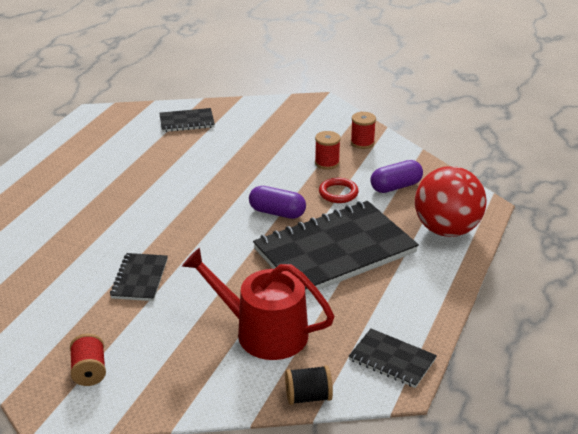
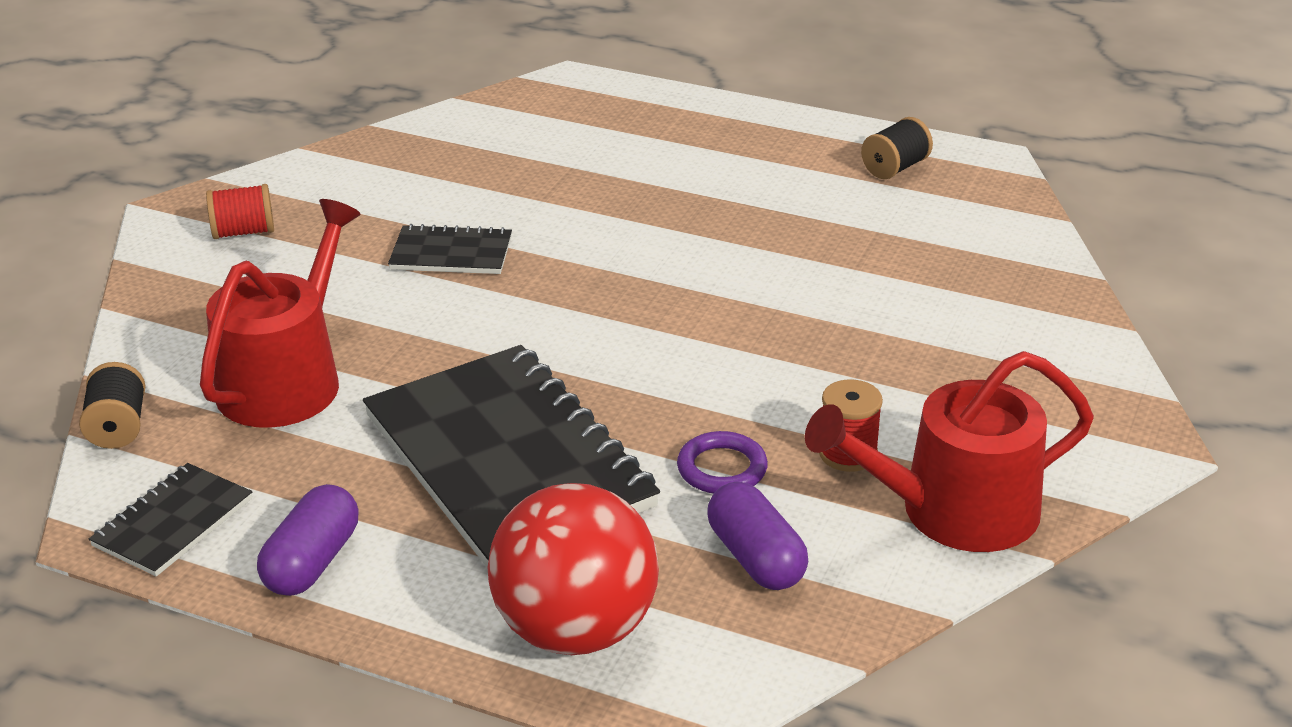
camera: 90 degrees right, 0 degrees up
(91, 137) = (895, 168): none -> black spool
(187, 122) = (986, 264): black notebook -> none
(277, 212) = (644, 387): purple capsule -> purple capsule (312, 562)
(338, 193) = (722, 469): red ring -> purple ring
(362, 143) = (953, 511): red spool -> red watering can

